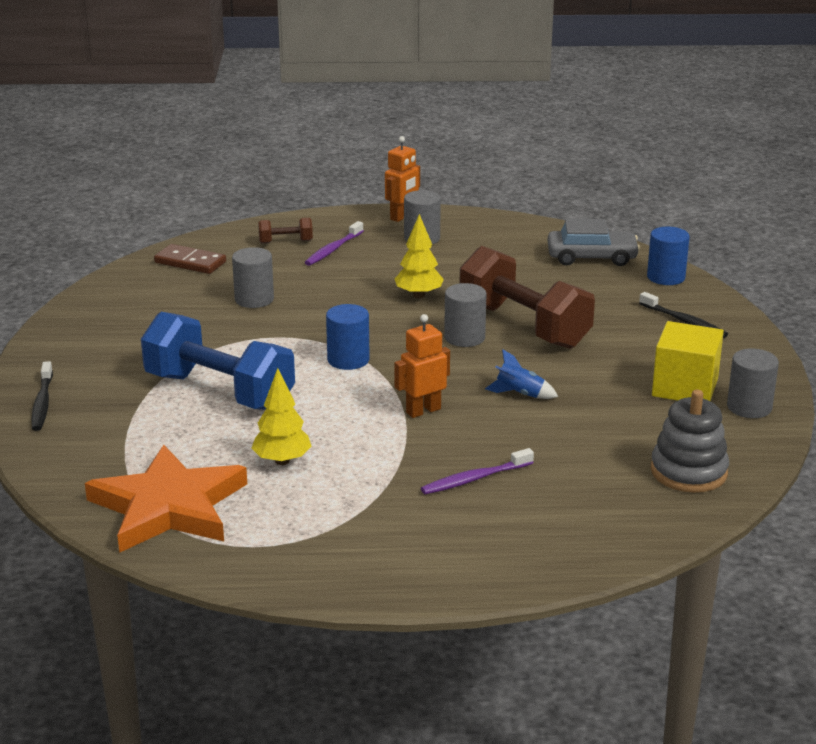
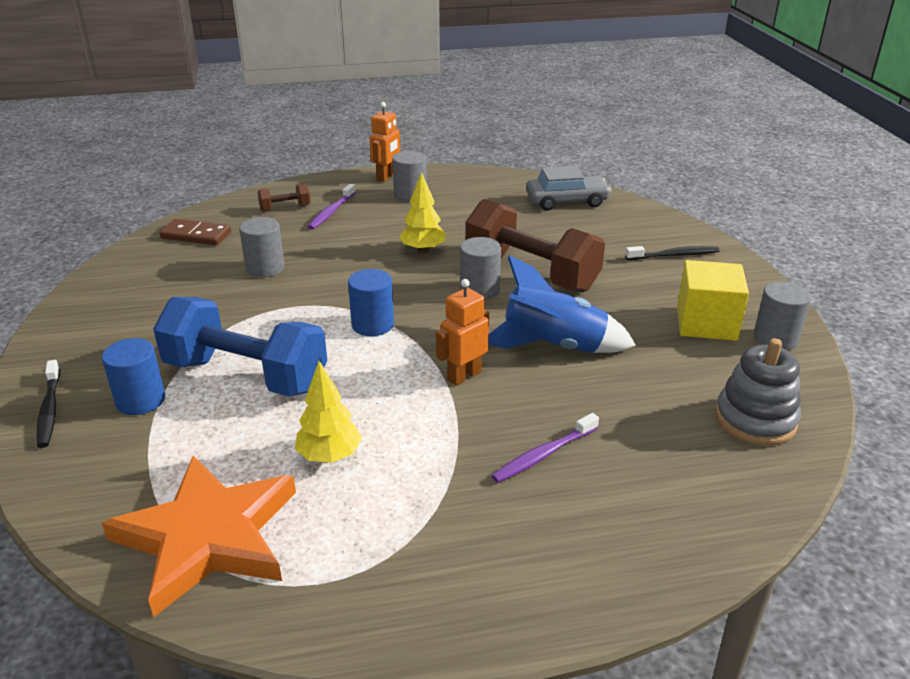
camera: 10 degrees left, 5 degrees up
(520, 394) = (553, 346): blue rocket -> blue rocket, size x2.08
(666, 277) = (638, 214): blue cylinder -> blue cylinder (140, 400)
(684, 321) = (674, 255): black toothbrush -> black toothbrush turned 45 degrees counterclockwise

